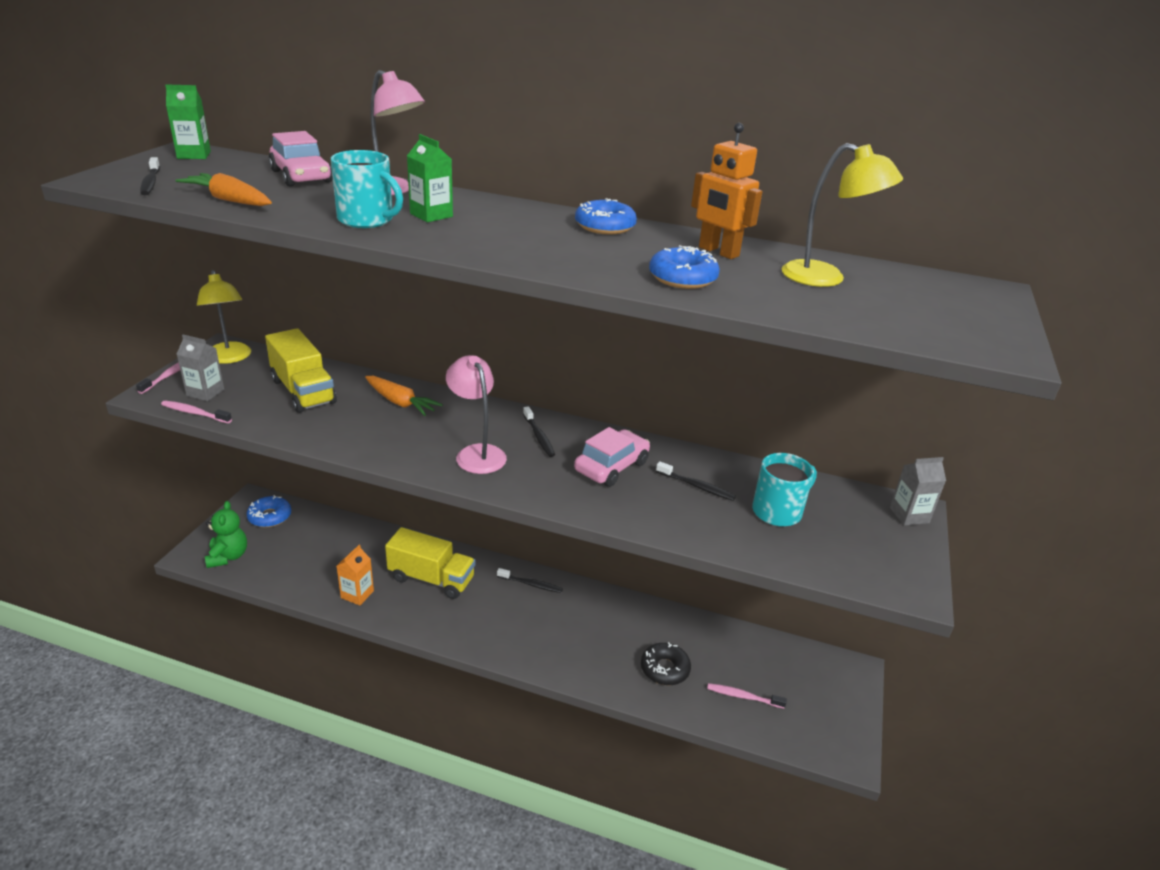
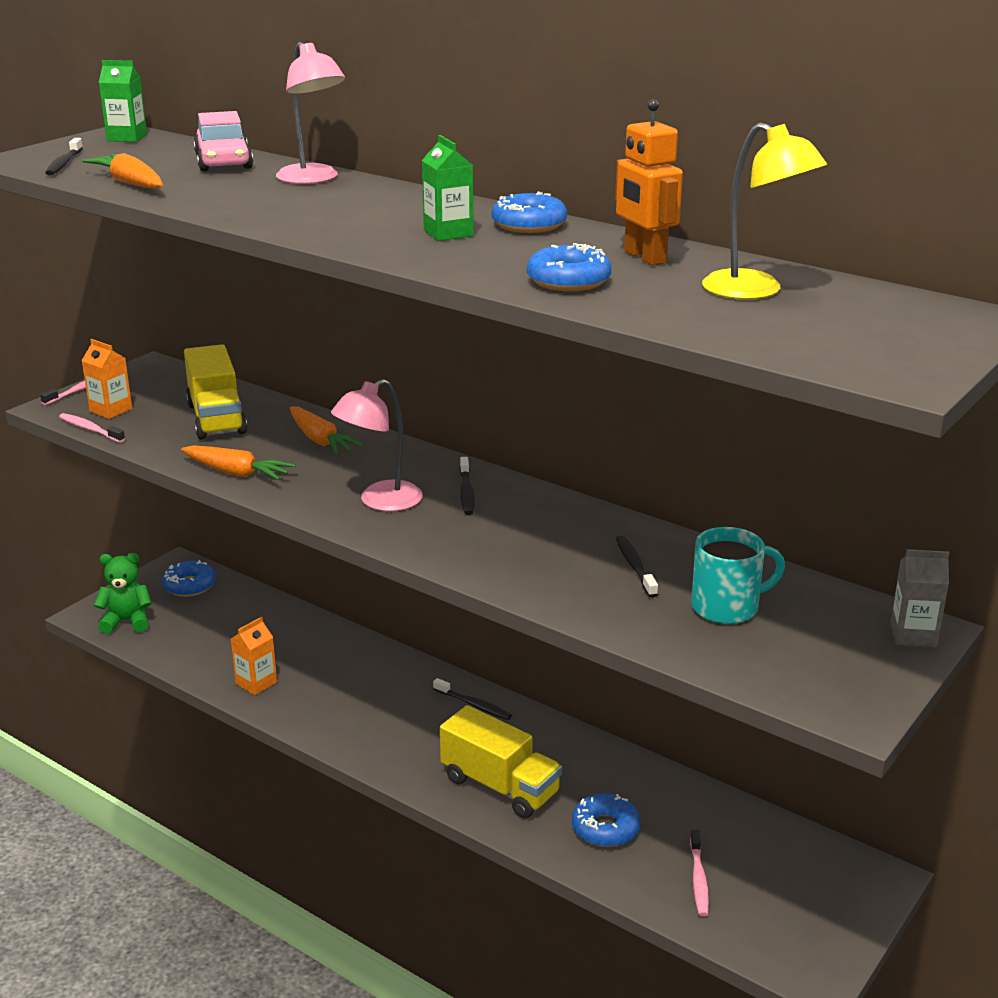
camera: 20 degrees right, 5 degrees down
(205, 392) = (111, 410): grey carton -> orange carton
(228, 556) = (127, 621): green teddy bear -> green teddy bear turned 105 degrees counterclockwise
(229, 358) = (153, 377): yellow lamp -> none
(345, 441) = (237, 473): none -> orange carrot
(367, 220) = (259, 207): turquoise mug -> none
(431, 215) = (334, 205): green carton -> green carton (448, 233)
(431, 579) = (351, 680): yellow truck -> yellow truck (500, 786)
(476, 453) = (380, 501): pink lamp -> pink lamp turned 120 degrees counterclockwise
(611, 467) = (537, 534): pink car -> none
(664, 669) = (605, 828): black donut -> blue donut
(696, 486) = (635, 567): black toothbrush -> black toothbrush turned 150 degrees counterclockwise
(743, 697) = (698, 879): pink toothbrush -> pink toothbrush turned 120 degrees counterclockwise

